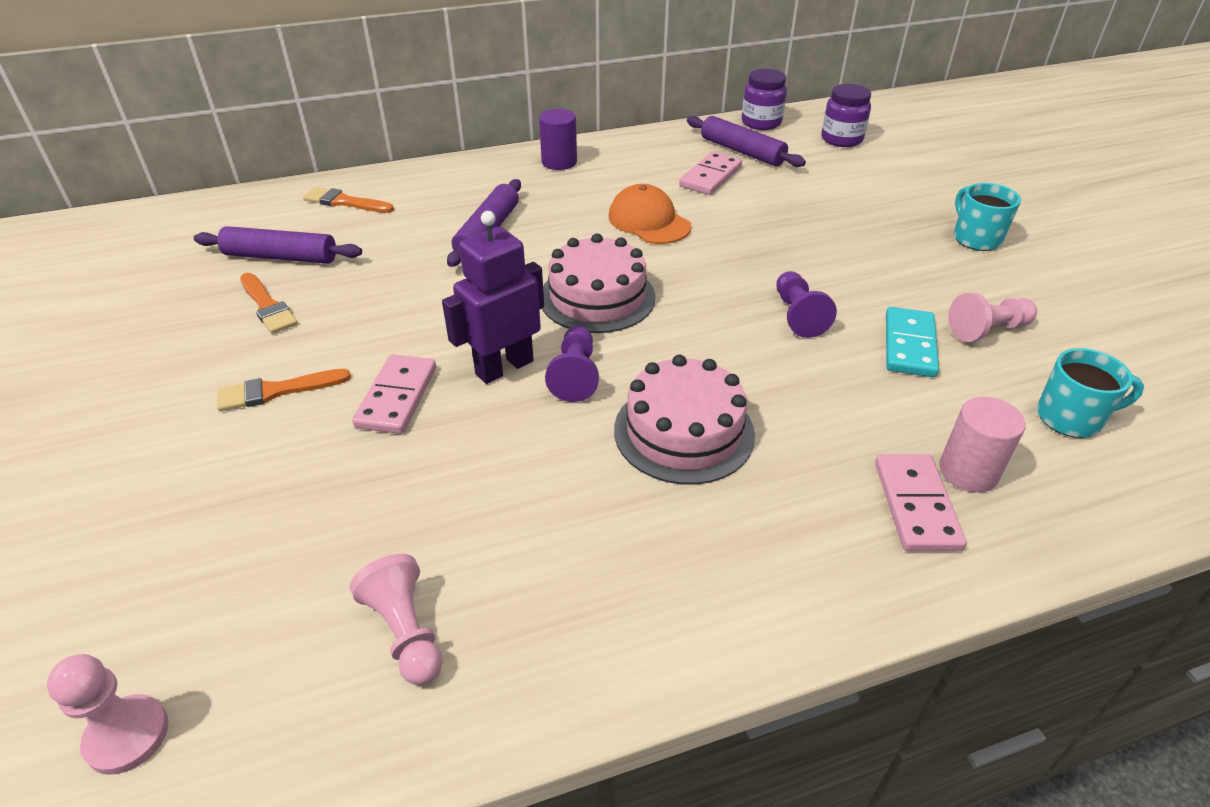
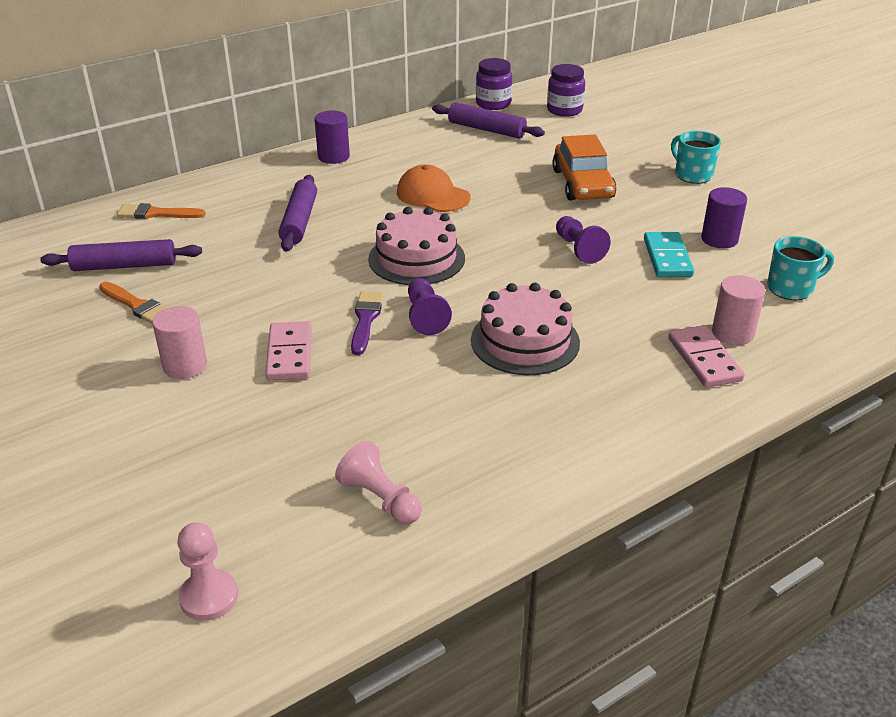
camera: 15 degrees left, 5 degrees down
(276, 391) = (185, 366): orange brush -> pink cylinder
(504, 367) = (366, 320): purple robot -> purple brush
(710, 177) = (469, 153): pink domino -> none
(832, 231) = (582, 184): none -> orange car
(987, 330) = (719, 239): pink pawn -> purple cylinder

